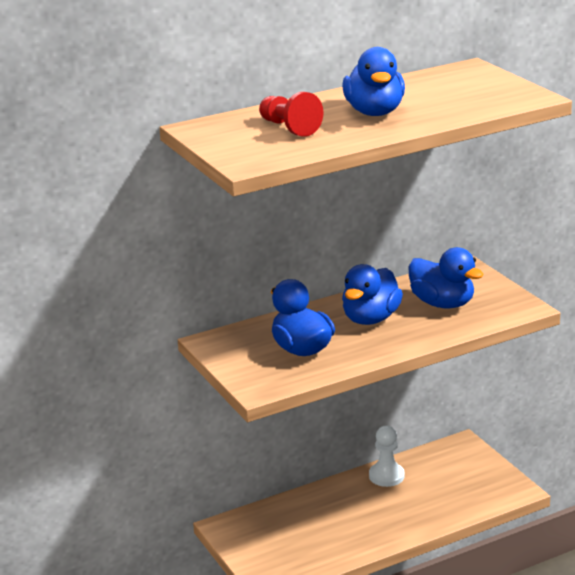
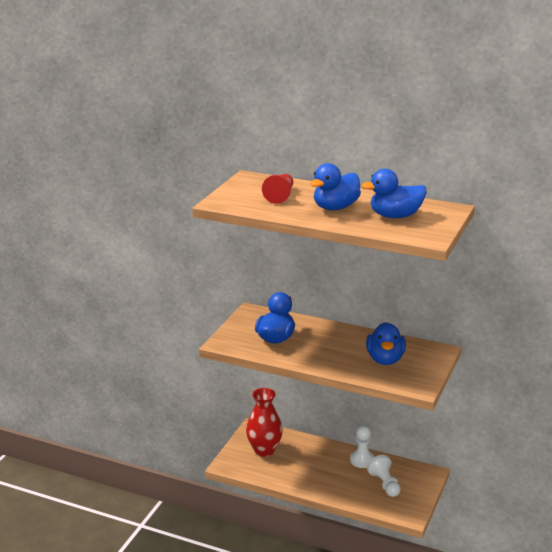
camera: 50 degrees right, 0 degrees up
(279, 537) = (264, 450): none -> red vase
(370, 319) = (336, 345): blue duck -> blue duck (395, 216)
(446, 481) = (384, 484): none -> white pawn

